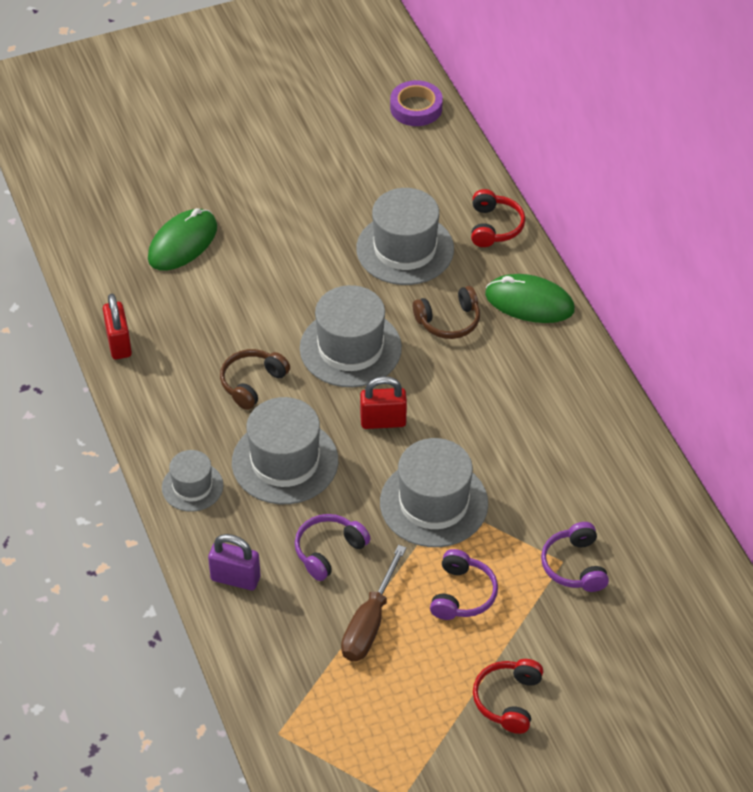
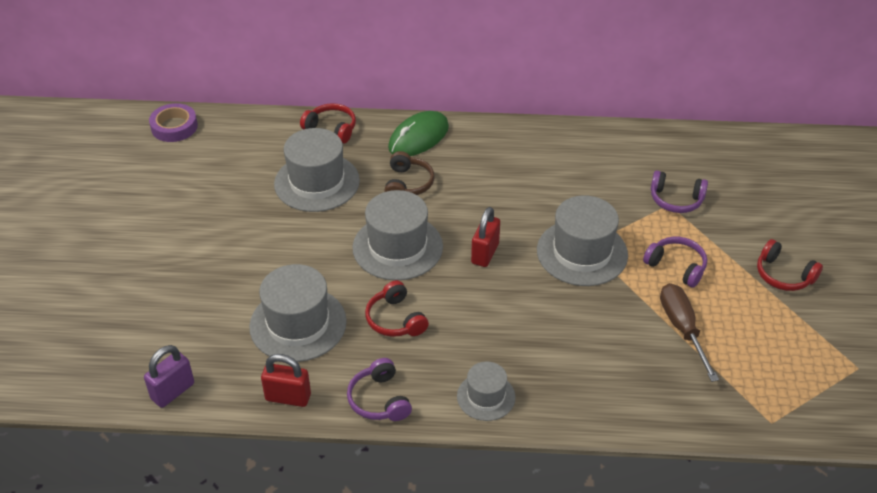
camera: 65 degrees left, 5 degrees down
(182, 243) = (202, 314): green mouse -> none
(235, 578) = (600, 399): purple padlock -> purple padlock (173, 391)
(252, 383) = (395, 319): brown headphones -> red headphones
(285, 461) = (492, 326): grey hat -> grey hat (298, 324)
(328, 551) = (599, 329): purple headphones -> purple headphones (379, 400)
(369, 623) = (682, 328): brown screwdriver -> brown screwdriver turned 150 degrees counterclockwise

